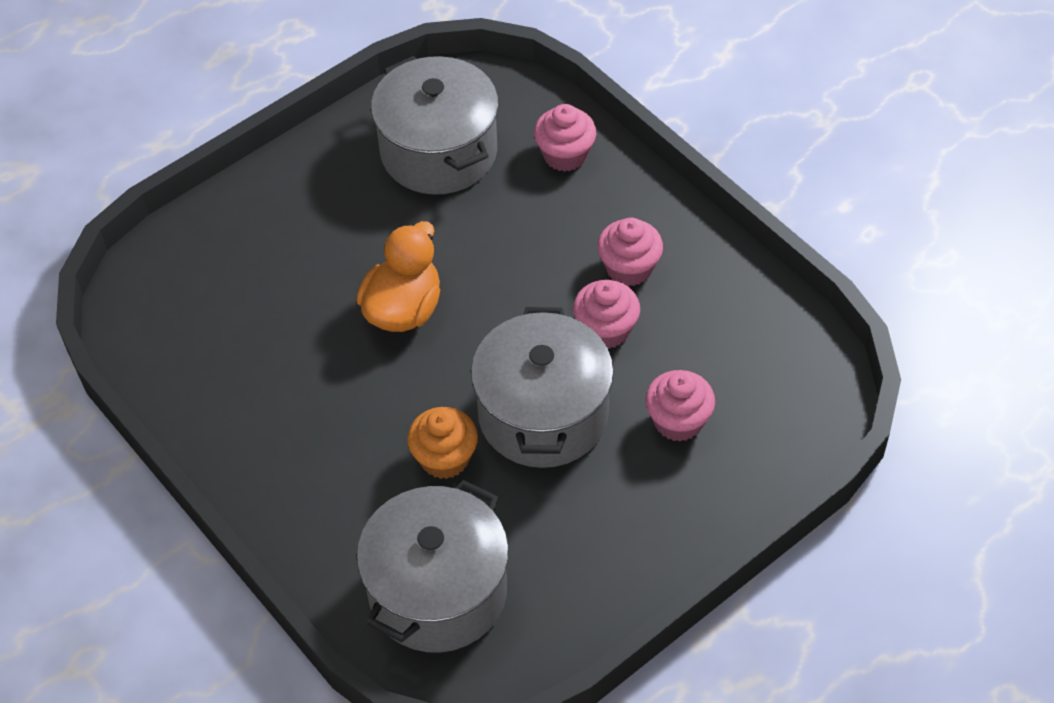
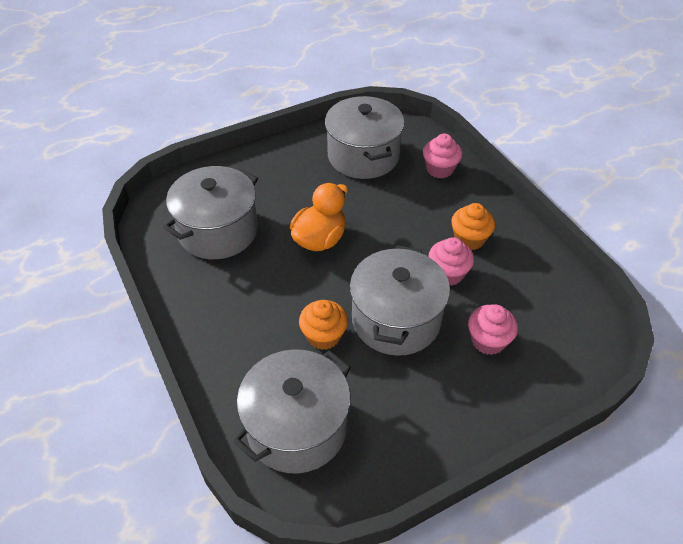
camera: 10 degrees right, 5 degrees down
(242, 324) = (218, 231): none -> grey pot
(629, 268) = (469, 239): pink cupcake -> orange cupcake

